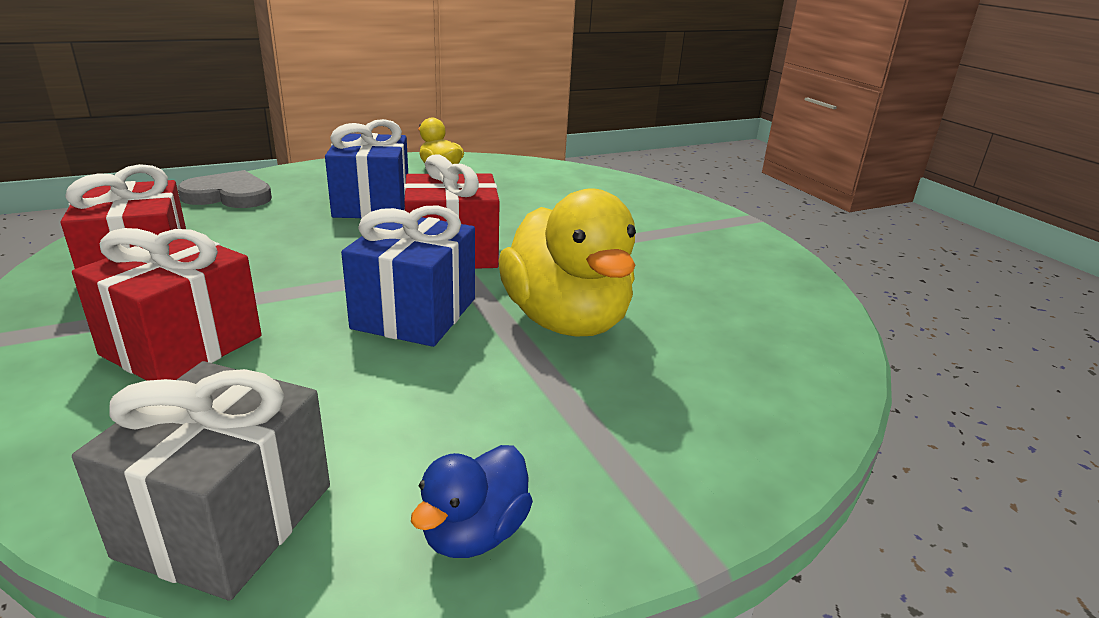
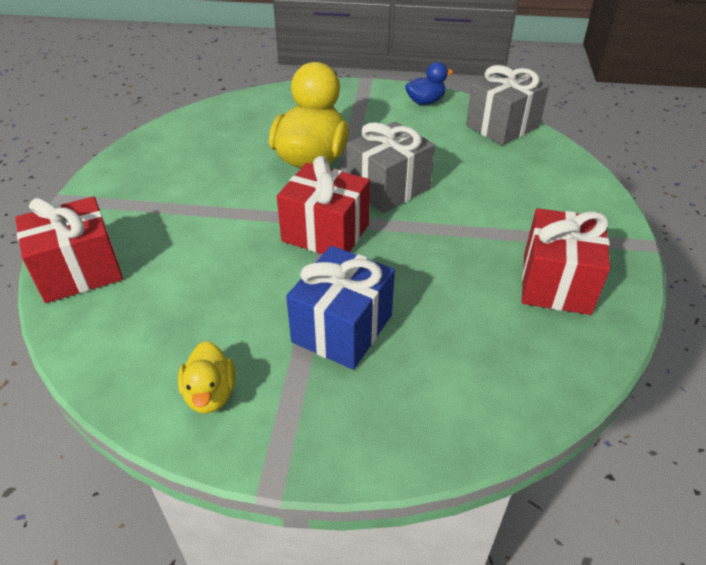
camera: 145 degrees left, 15 degrees up
(182, 345) = (521, 205): red gift -> red gift (79, 271)
(229, 195) = (482, 405): grey heart -> none
(415, 313) = (388, 188): blue gift -> grey gift

